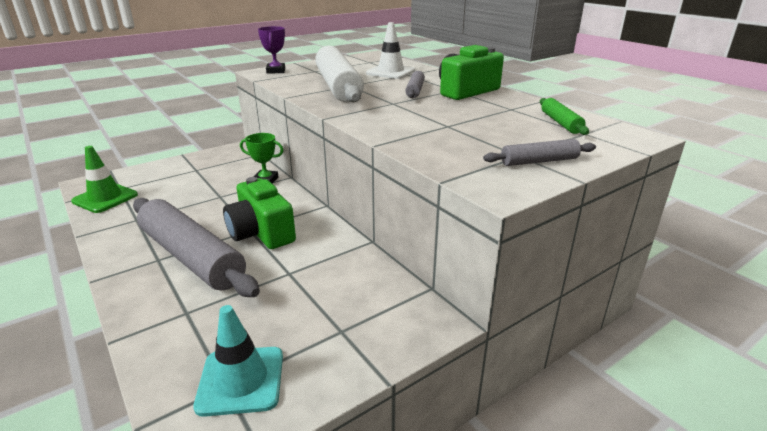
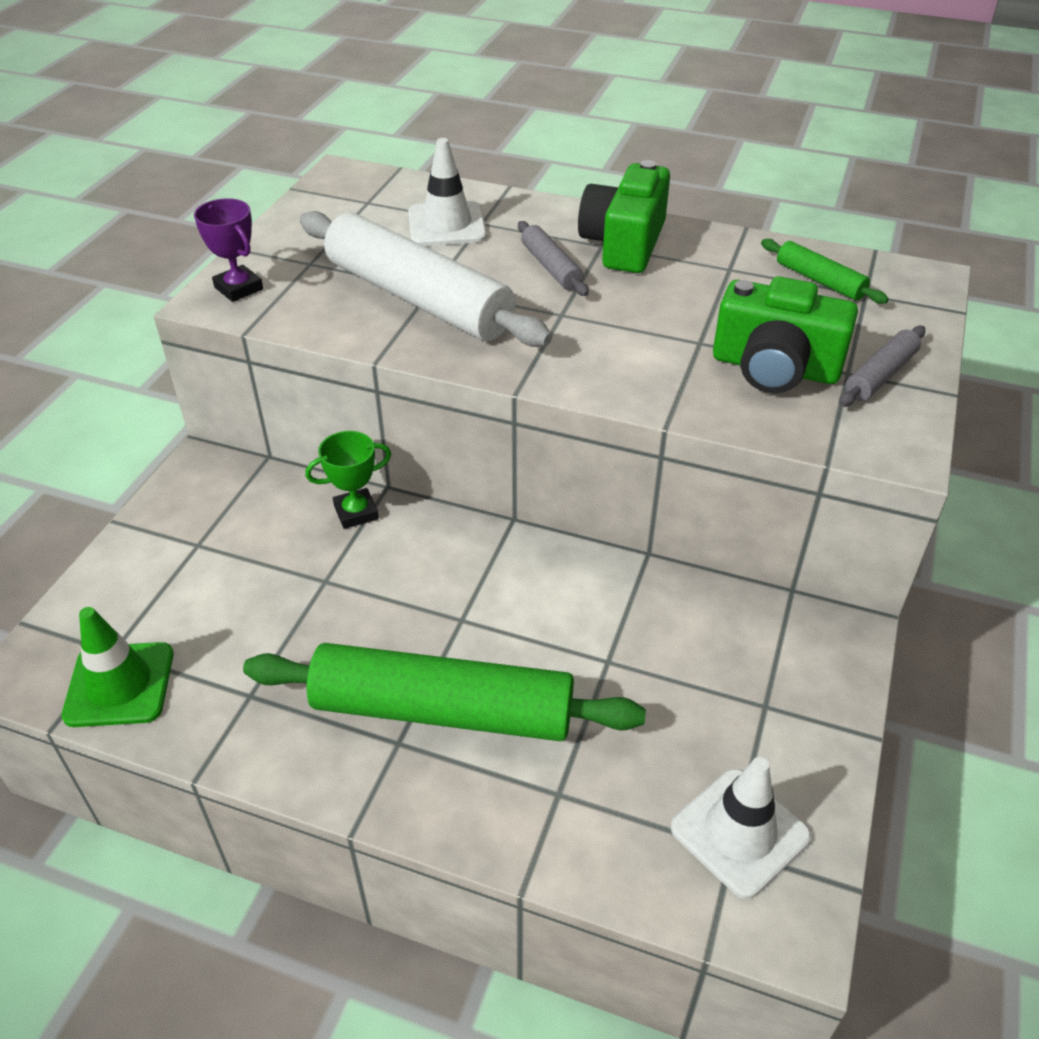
camera: 35 degrees left, 15 degrees up
(191, 257) = (442, 710): grey rolling pin -> green rolling pin
(241, 380) = (739, 832): turquoise traffic cone -> white traffic cone
(261, 232) = (485, 616): green camera -> green camera (775, 368)

